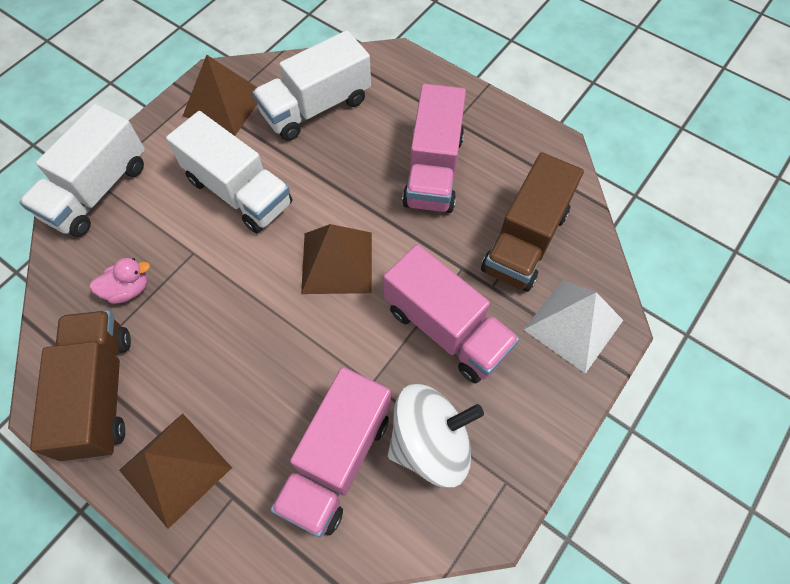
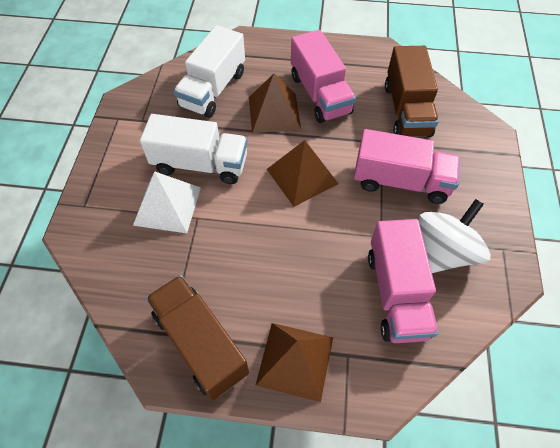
camera: 30 degrees left, 5 degrees down
(97, 191) = (91, 211): white truck -> none
(128, 289) = (167, 264): pink duck -> none
(224, 104) = (145, 114): brown pyramid -> brown pyramid (274, 113)
(573, 324) = (470, 143): white pyramid -> white pyramid (167, 206)

